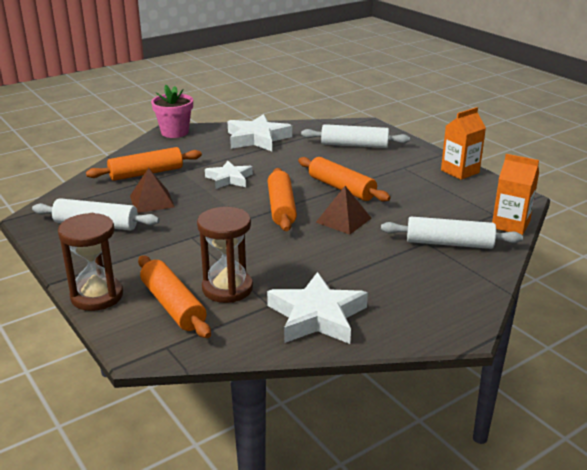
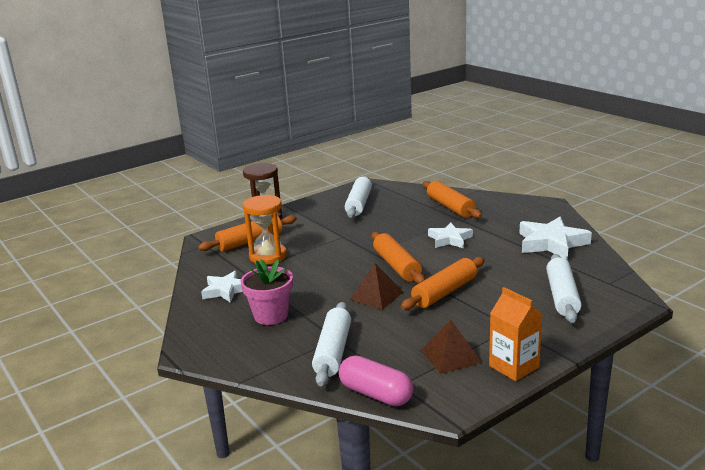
camera: 90 degrees right, 5 degrees down
(152, 201) = (399, 216): brown pyramid -> brown pyramid (451, 356)
(175, 132) = (545, 206): pink flower pot -> pink flower pot (271, 315)
(227, 288) = (268, 256): brown hourglass -> orange hourglass
(281, 207) = (397, 266): orange rolling pin -> orange rolling pin turned 75 degrees clockwise
(317, 316) = (226, 290): white star -> white star, size x0.64
(510, 225) = (376, 394): orange carton -> pink capsule

